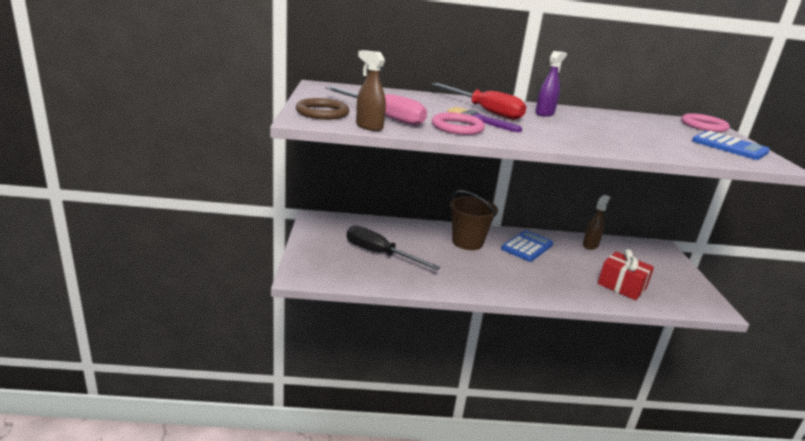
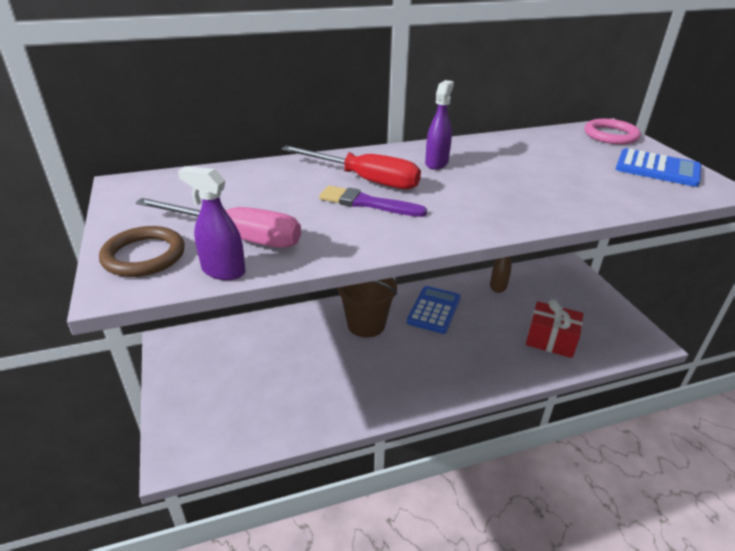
camera: 15 degrees left, 10 degrees up
(369, 127) = (223, 271): brown spray bottle -> purple spray bottle
(380, 254) = (268, 380): black screwdriver -> none
(457, 127) = (344, 231): pink ring -> none

